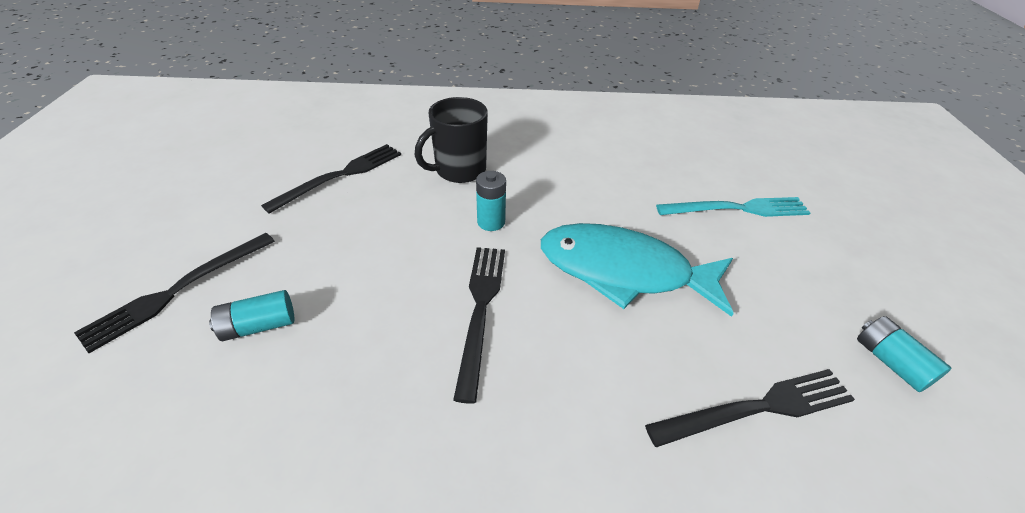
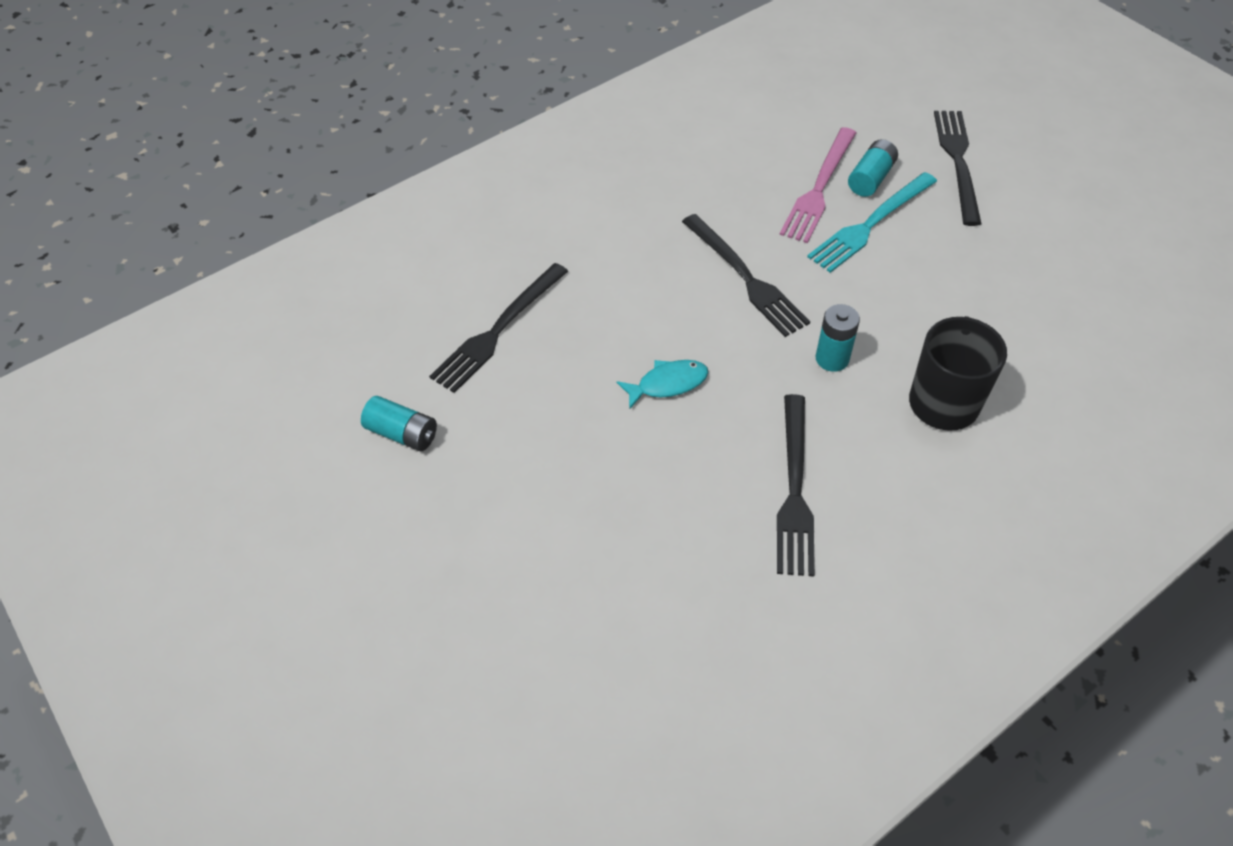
camera: 145 degrees right, 10 degrees up
(310, 349) = (819, 188): none -> pink fork
(340, 176) = (1033, 314): black fork -> black fork (794, 490)
(624, 271) = (667, 384): turquoise fish -> turquoise fish, size x0.43
(737, 209) = (607, 555): turquoise fork -> turquoise fork (870, 224)

